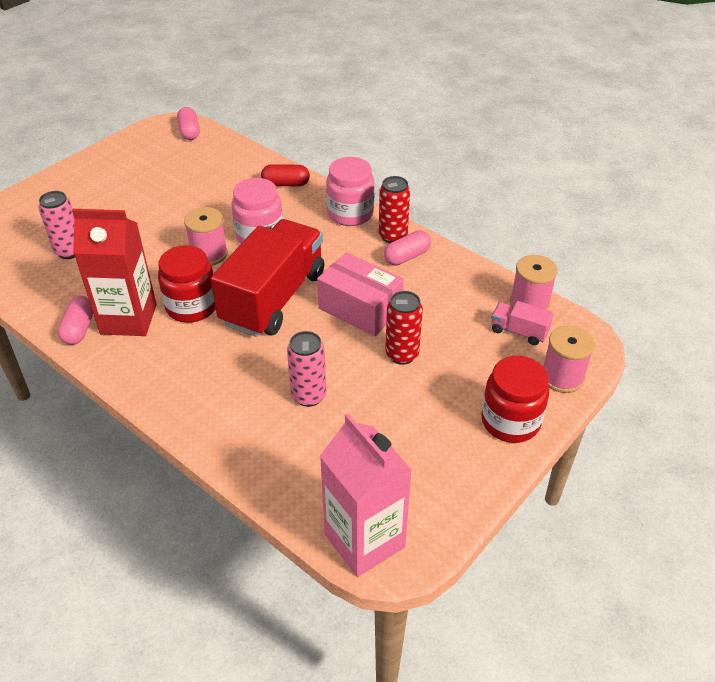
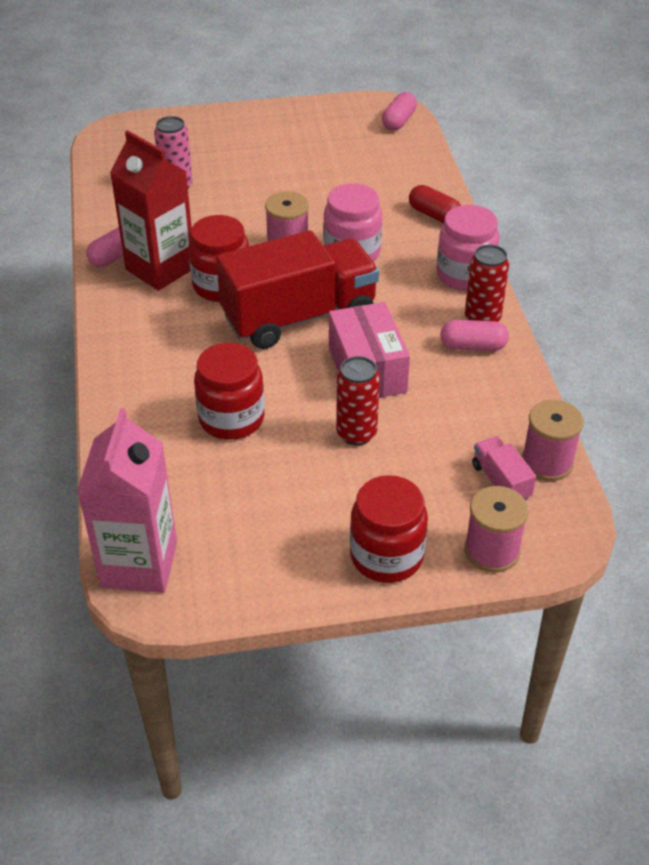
camera: 40 degrees right, 0 degrees up
(308, 396) = (231, 419): pink can -> red jar

